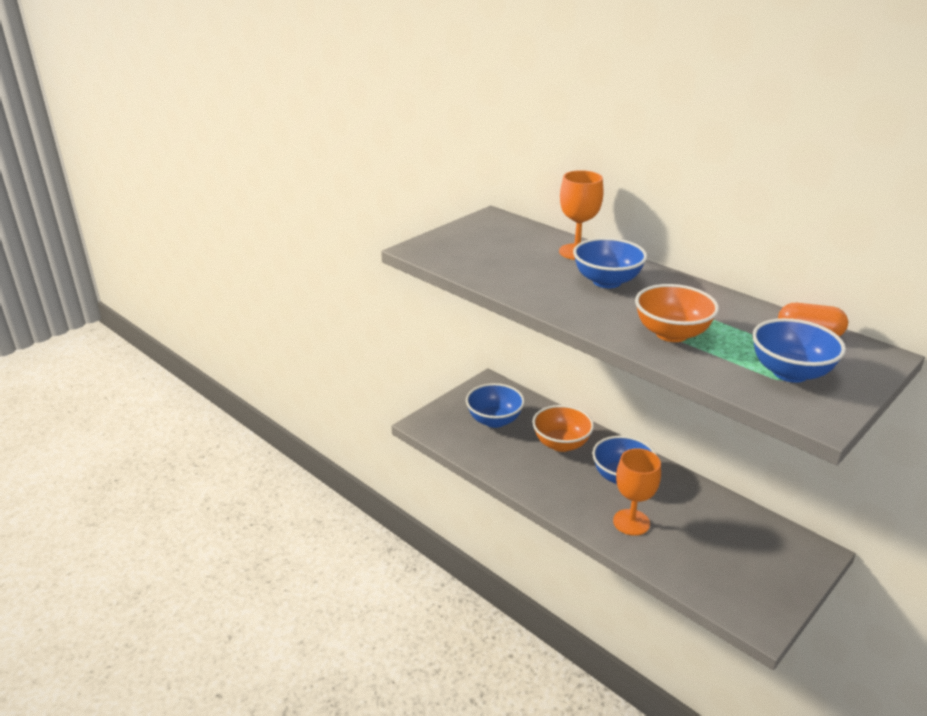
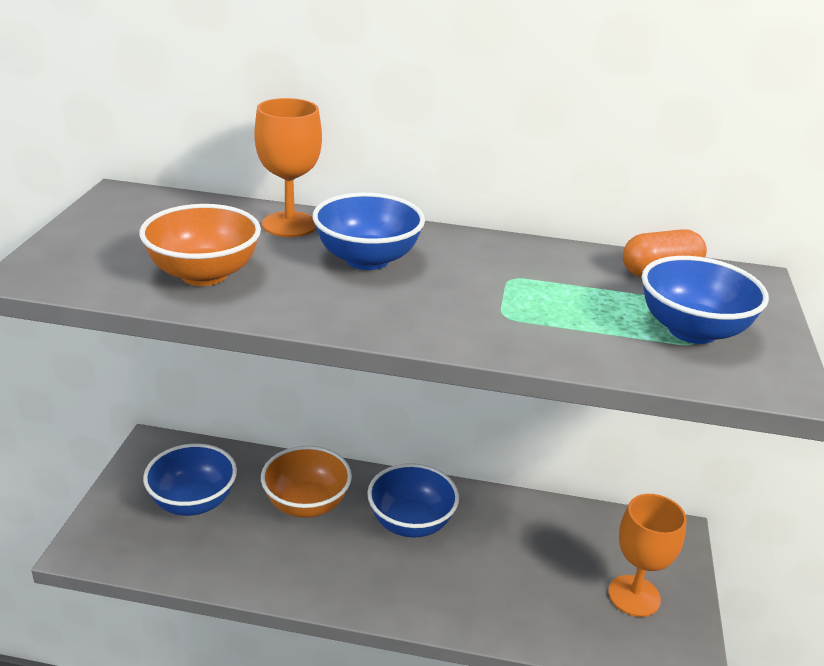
camera: 35 degrees left, 0 degrees up
(631, 522) = (462, 585): orange goblet -> orange goblet (634, 596)
(671, 334) = (515, 316): orange bowl -> orange bowl (204, 274)

